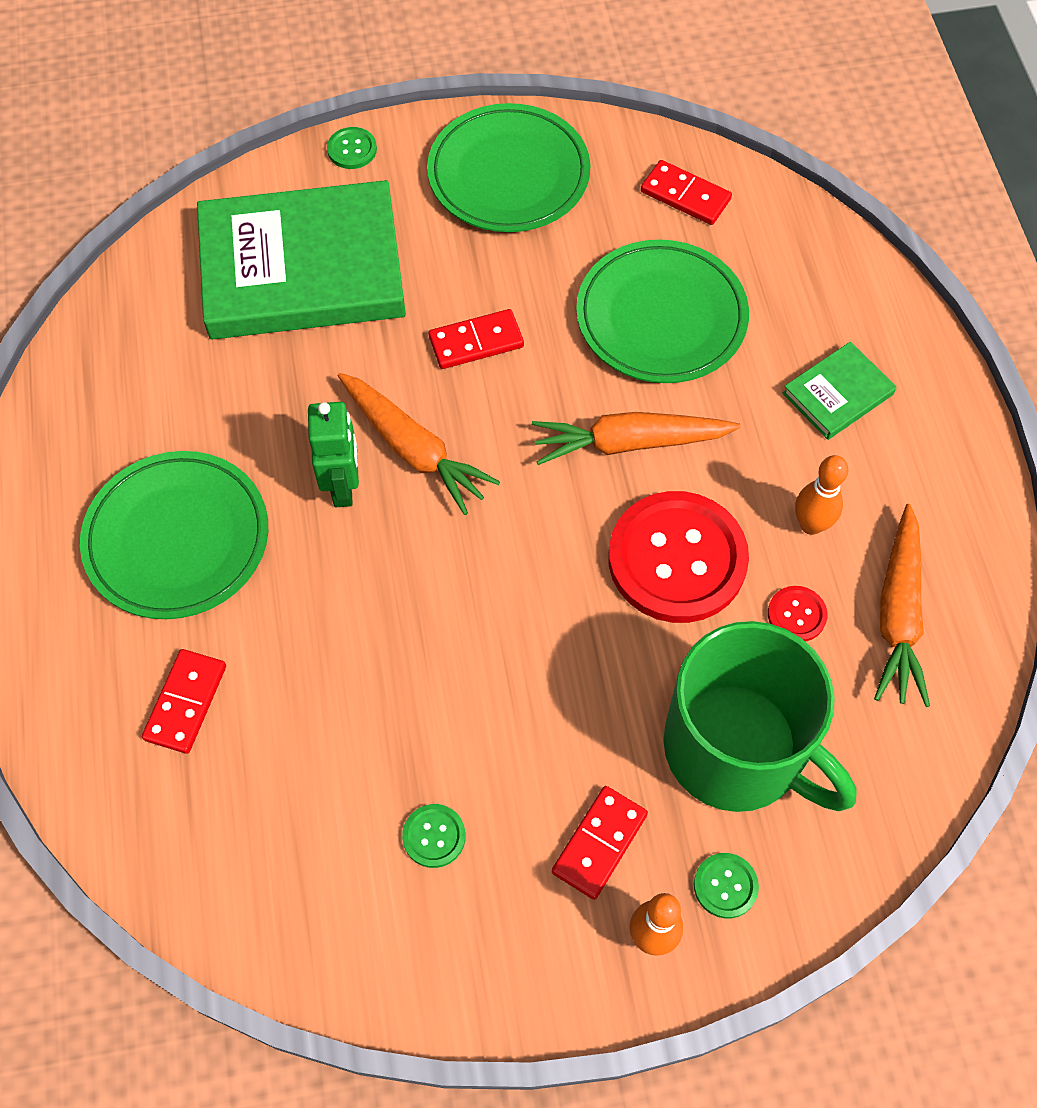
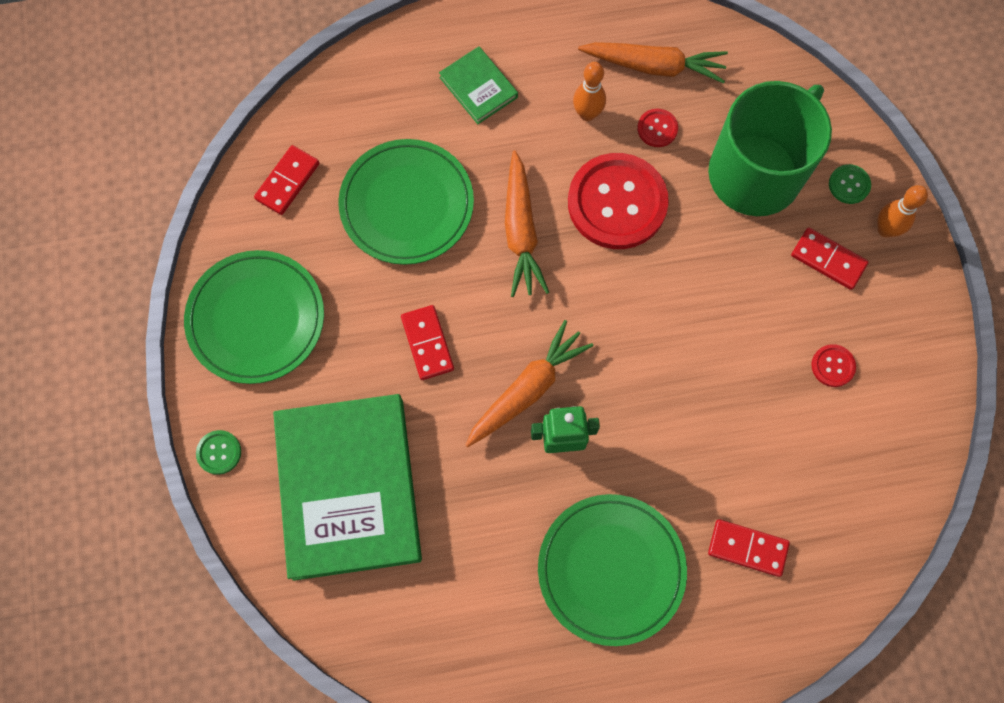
camera: 90 degrees left, 10 degrees up
(434, 836) = (833, 366): green button -> red button

